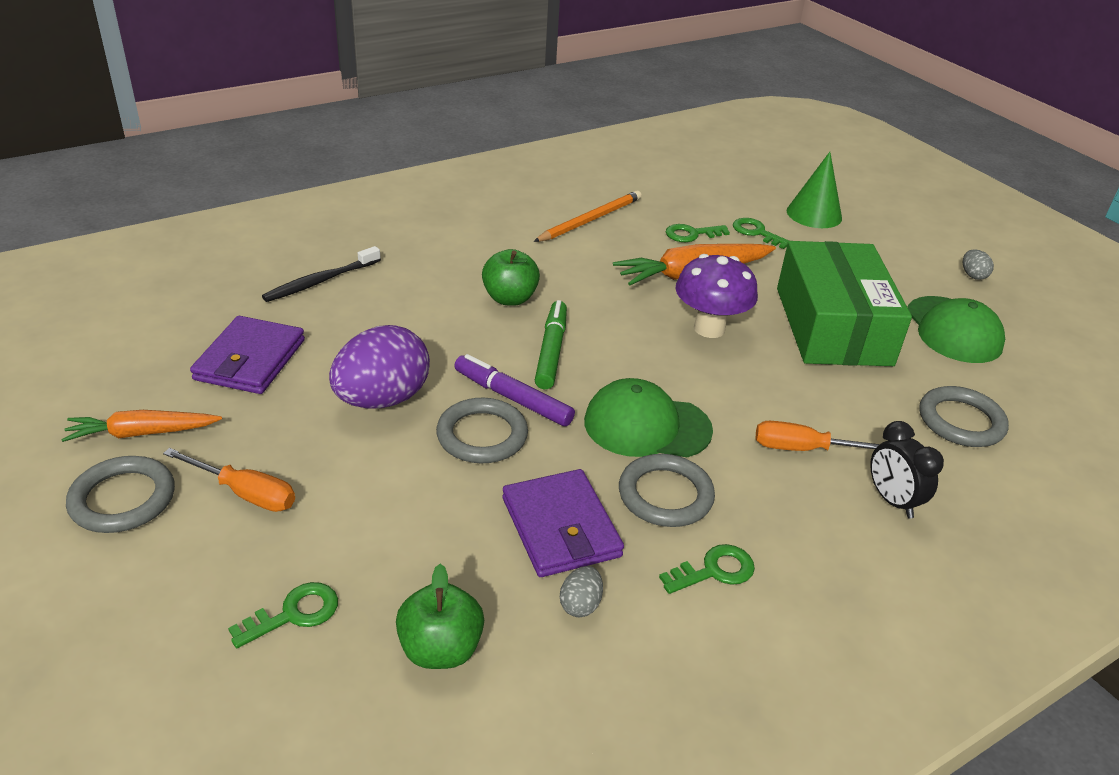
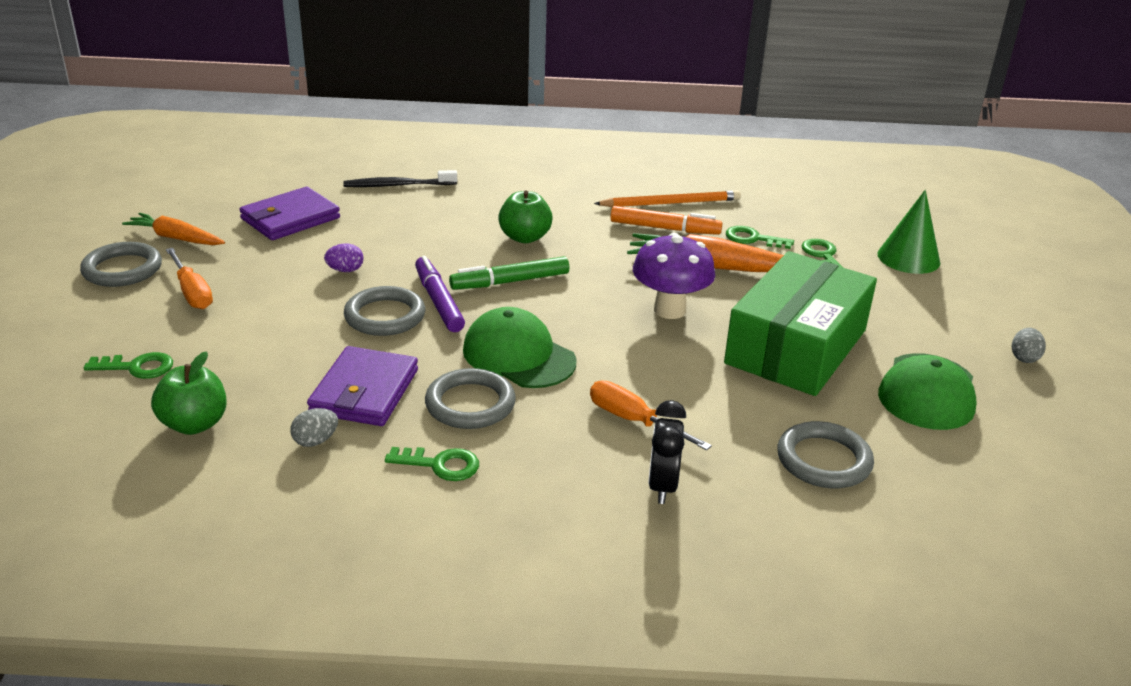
camera: 35 degrees right, 5 degrees down
(382, 399) = (345, 270): purple egg -> purple egg, size x0.42
(551, 351) = (510, 282): green marker -> green marker turned 150 degrees counterclockwise
(614, 247) = (664, 228): none -> orange marker

